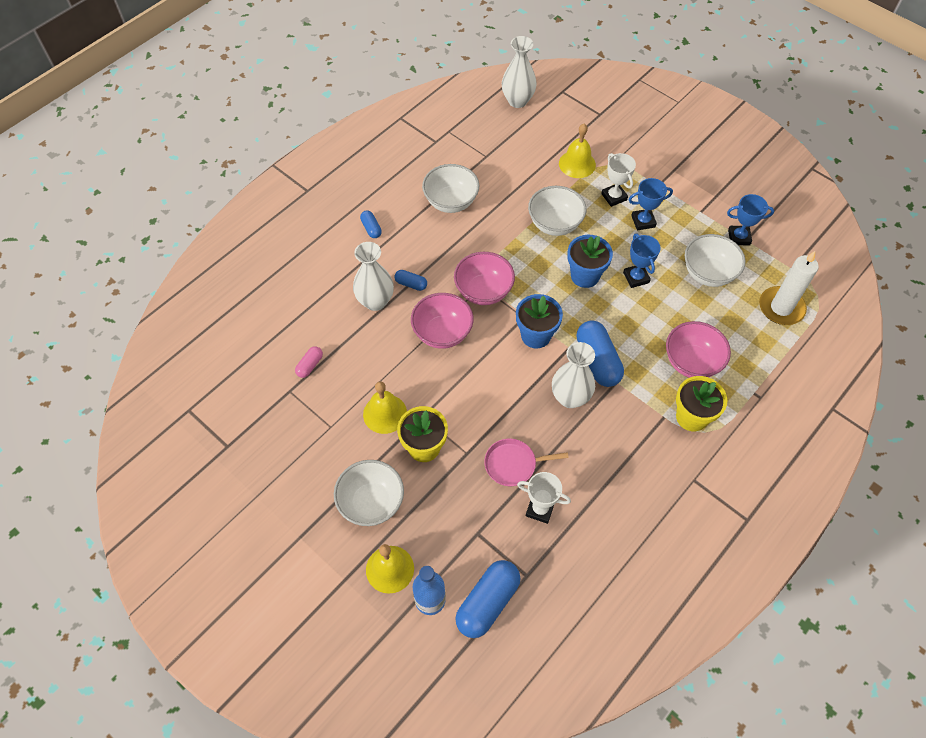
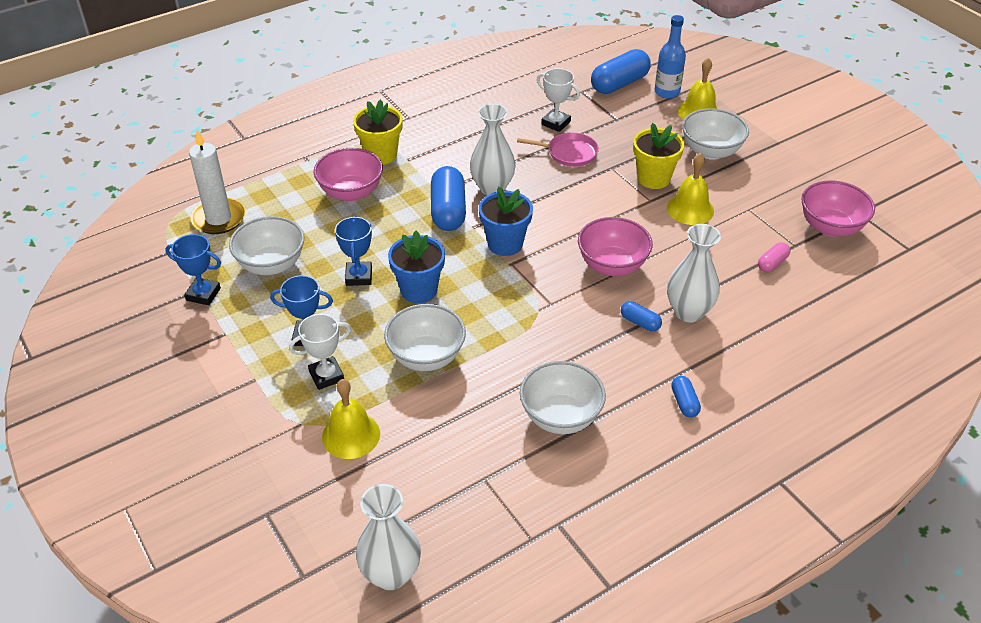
camera: 165 degrees left, 15 degrees down
(483, 291) = (550, 297): pink bowl -> pink bowl (830, 227)
(614, 197) = (326, 376): white trophy -> white trophy turned 75 degrees clockwise

